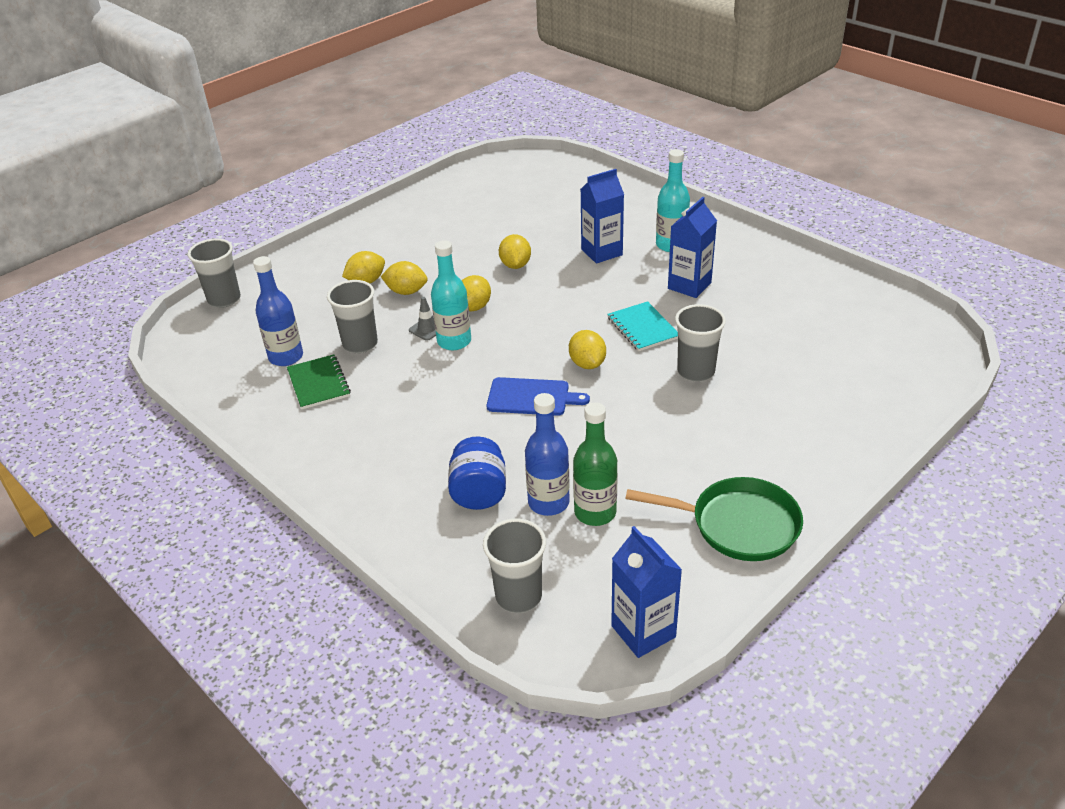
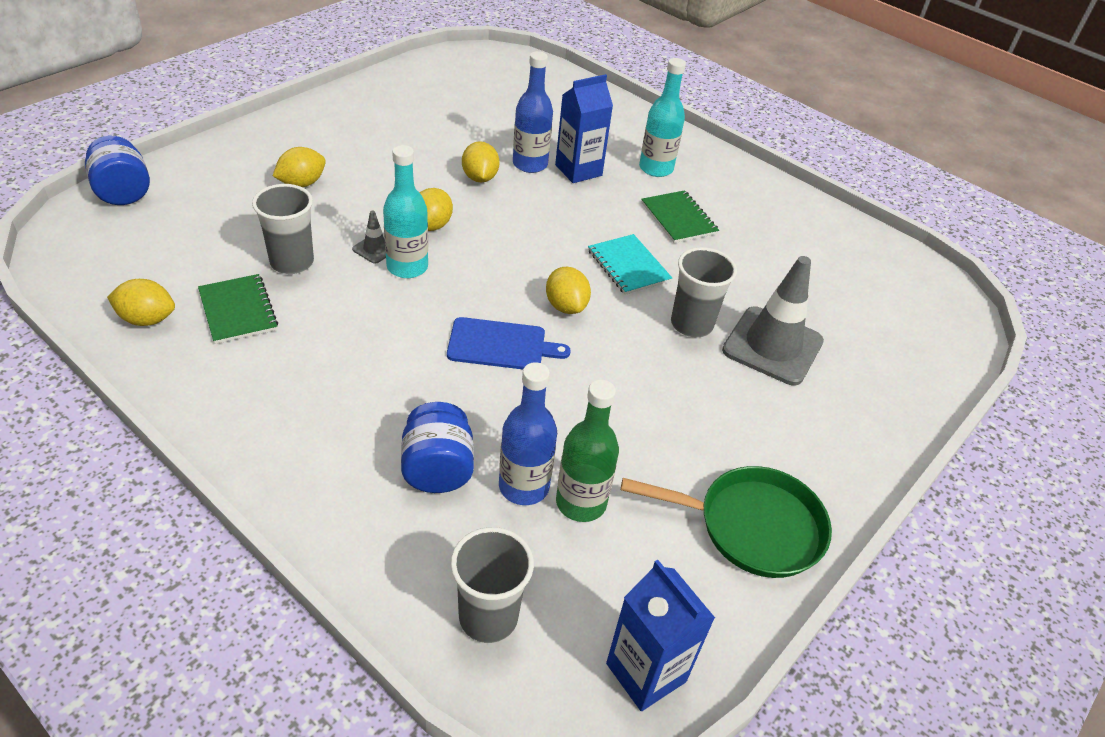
camera: 10 degrees left, 5 degrees up
(224, 299) = (123, 192): grey cup -> blue jar
(286, 357) = (198, 273): blue bottle -> blue bottle (530, 164)
(406, 291) = (350, 200): yellow lemon -> yellow lemon (147, 319)
(689, 285) = (678, 218): blue carton -> green notebook
(767, 385) = (772, 346): none -> grey traffic cone

